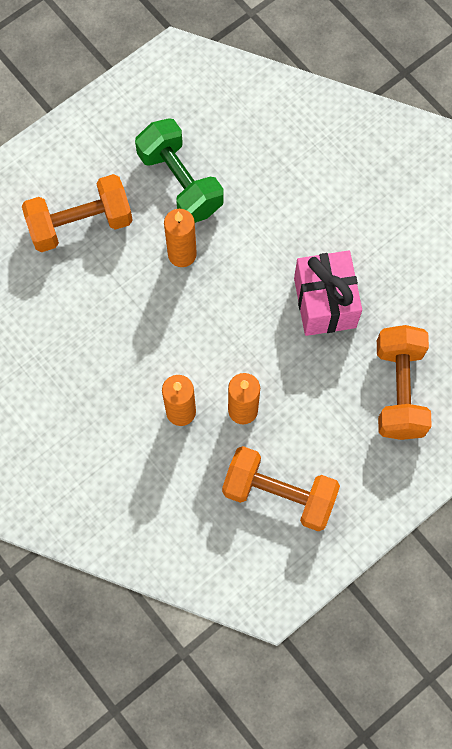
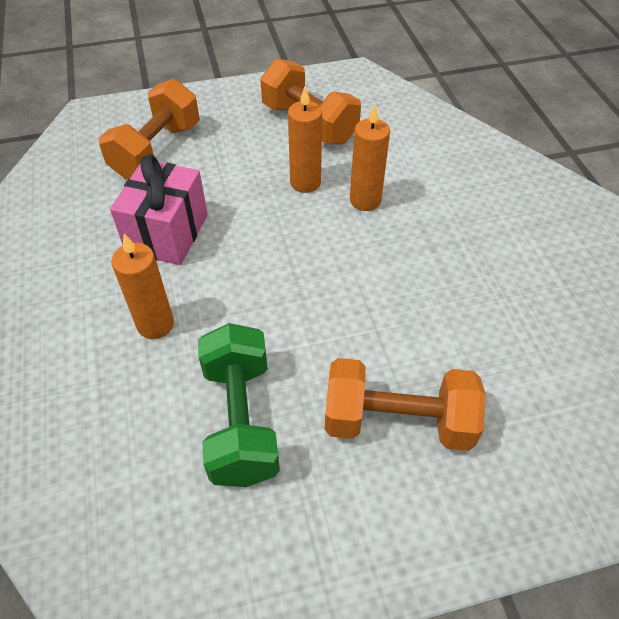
camera: 155 degrees left, 20 degrees down
(182, 254) = (287, 334): orange candle -> orange candle (155, 324)

